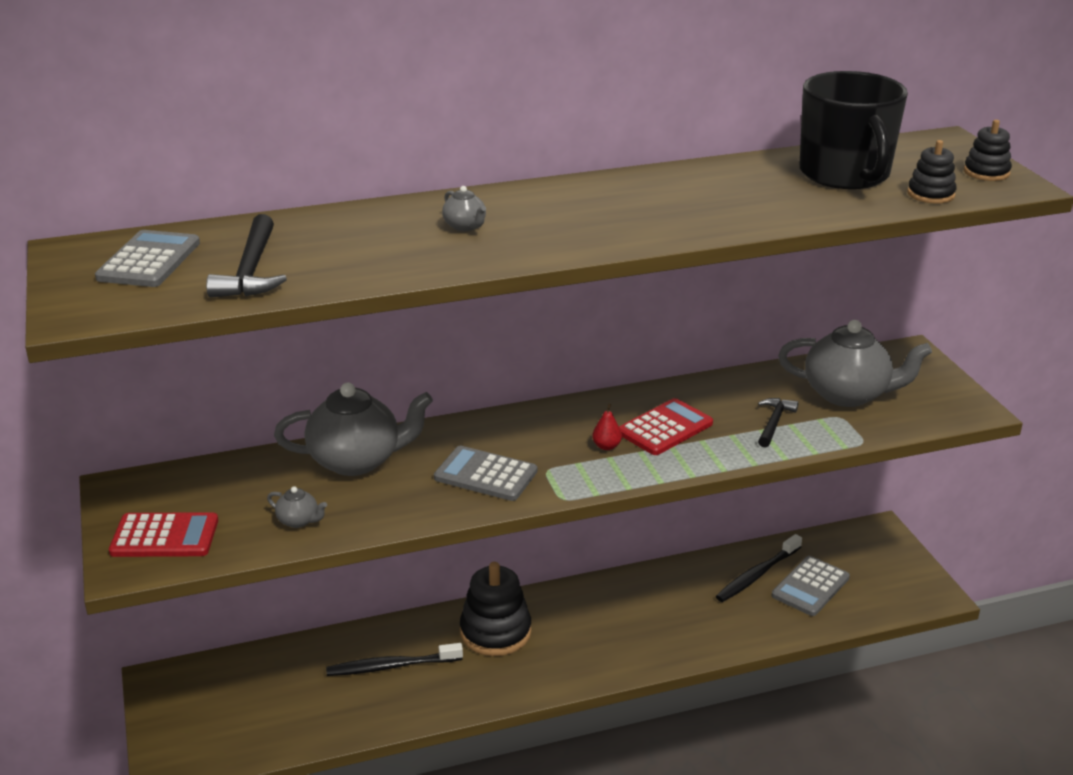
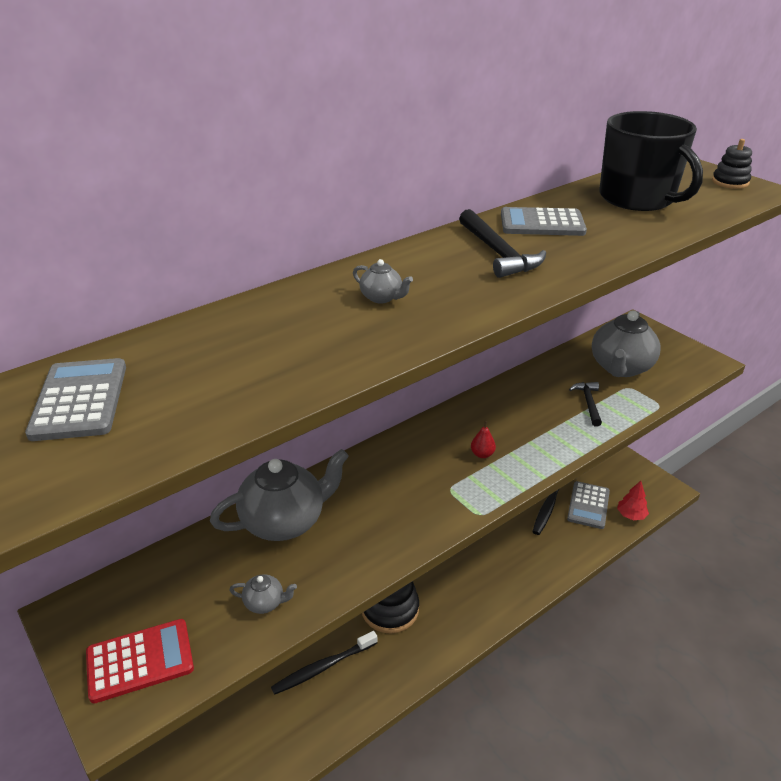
camera: 20 degrees left, 5 degrees up
(251, 270) = (204, 389): black hammer -> black hammer (498, 253)
(485, 475) = (403, 507): grey calculator -> grey calculator (542, 223)
(665, 428) = (515, 426): red calculator -> none
(847, 394) = (620, 367): grey teapot -> grey teapot turned 120 degrees clockwise
(862, 610) = (631, 515): none -> red tree
(930, 194) = (714, 205): black stacking toy -> none

